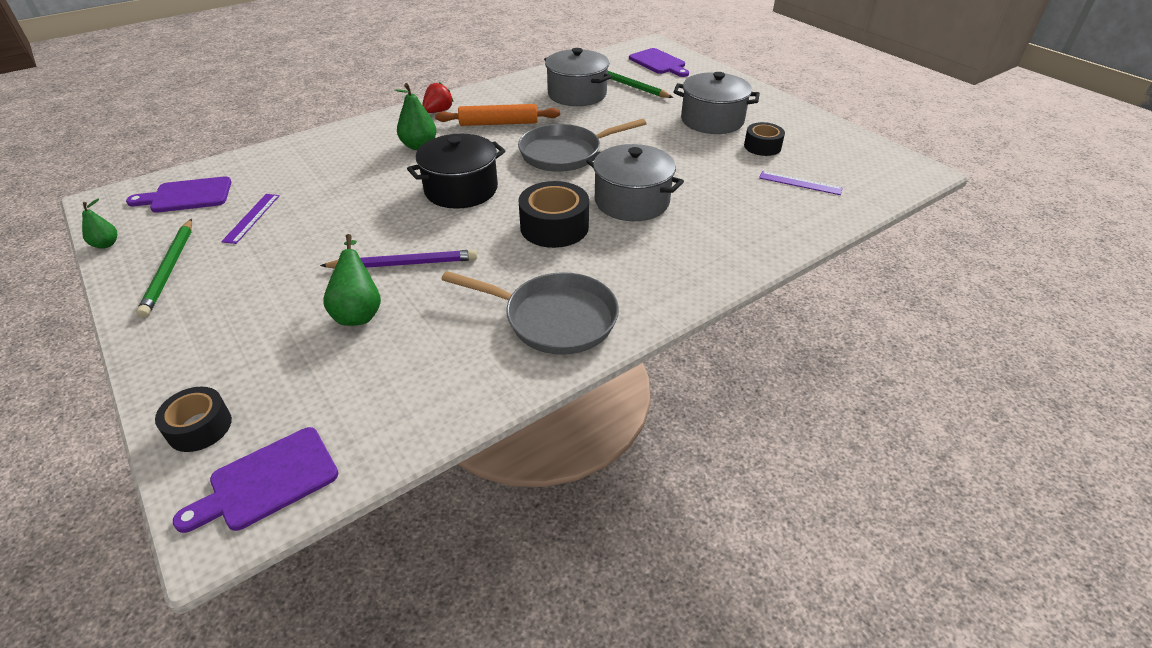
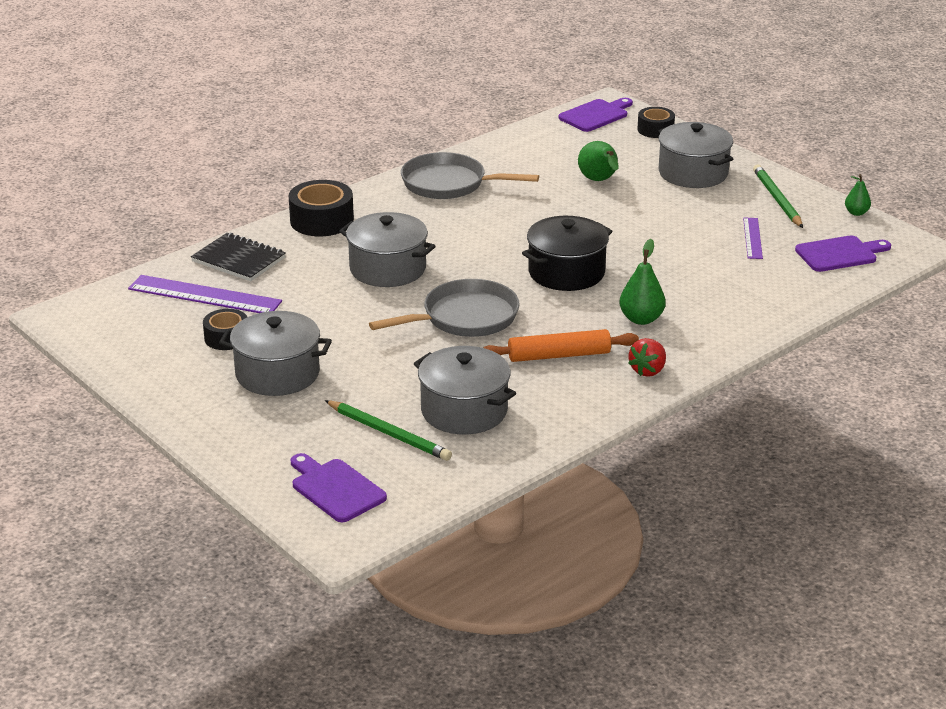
camera: 175 degrees right, 10 degrees down
(228, 320) = (693, 173): none -> grey pot
(404, 263) = (584, 211): purple pencil -> none
(554, 227) = (462, 243): black tape -> black tape (322, 220)
(784, 219) = (239, 259): none -> black notebook
(800, 183) = (204, 295): purple ruler -> purple ruler, size x1.80

